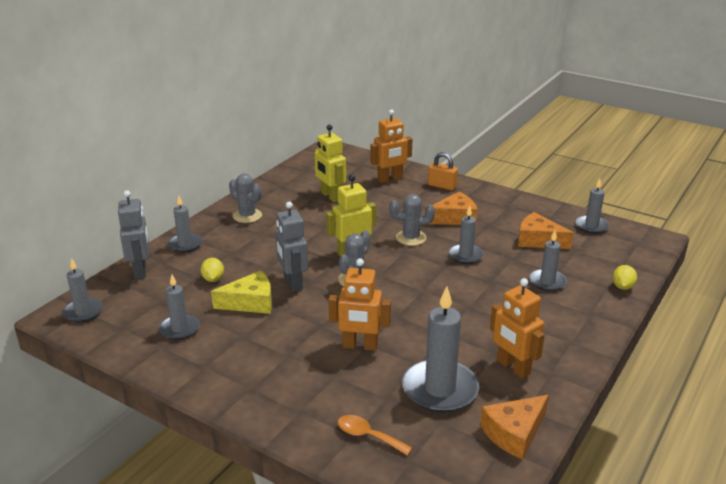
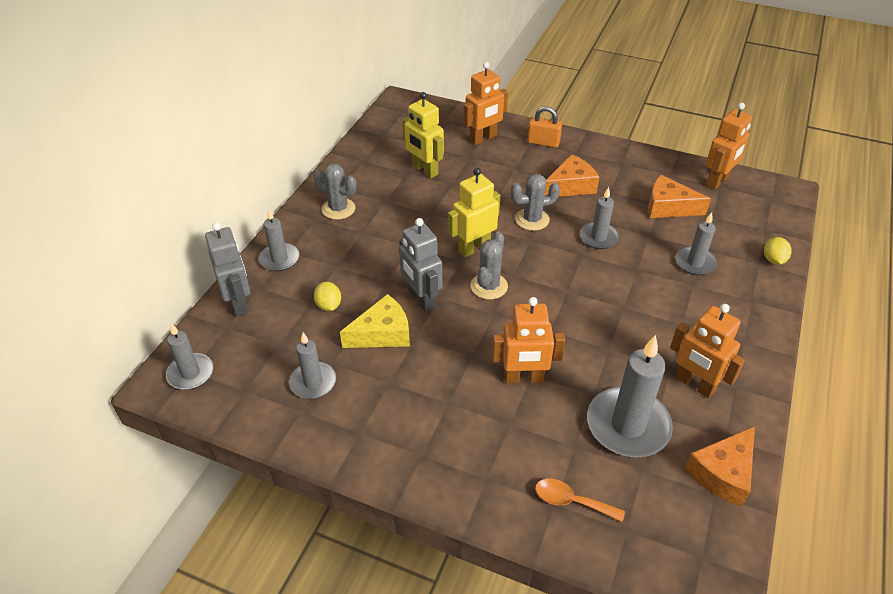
camera: 10 degrees left, 15 degrees up
(591, 226) = (717, 181): grey candle -> orange robot

